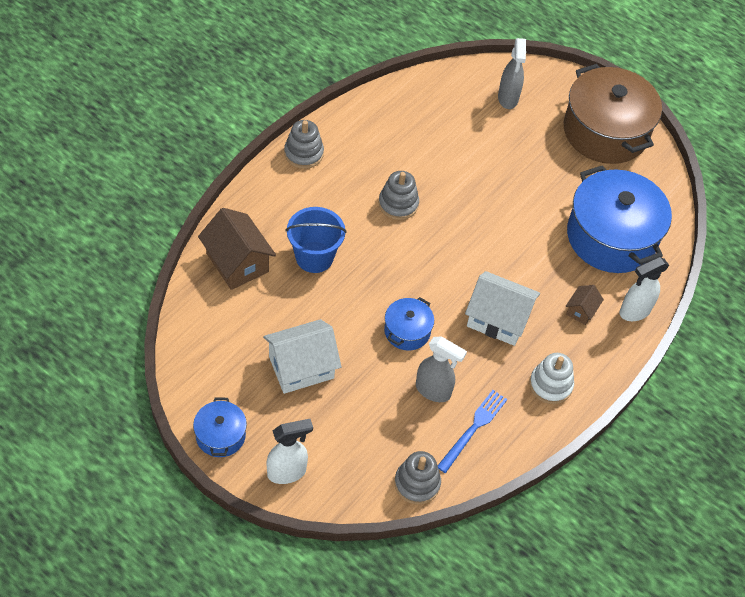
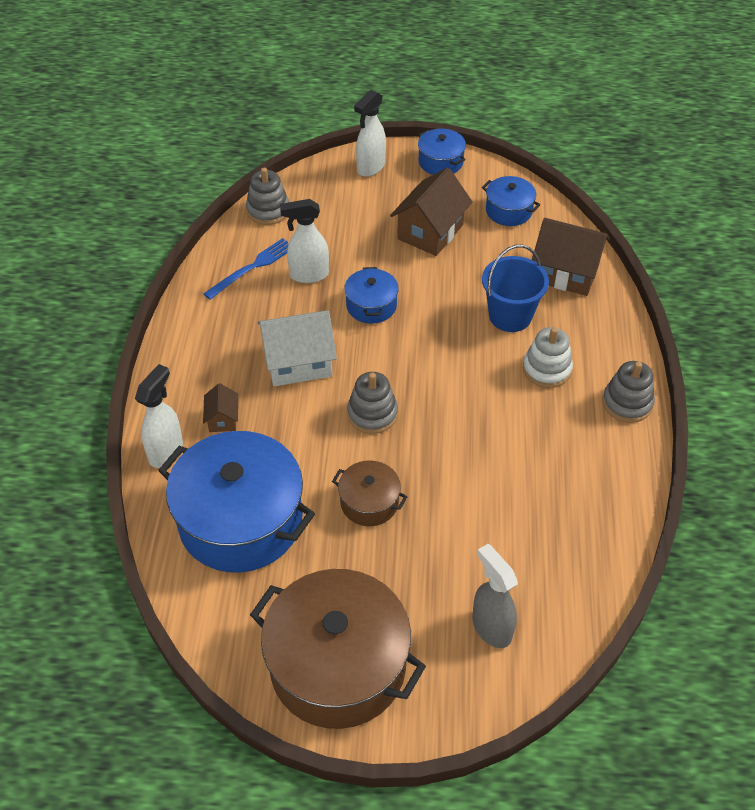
camera: 150 degrees right, 5 degrees down
(218, 345) = (508, 211): none -> blue pot
(301, 367) = (430, 232): white house -> brown house
(398, 204) = (487, 412): grey stacking toy -> grey stacking toy (372, 414)
(433, 391) = (308, 275): grey spray bottle -> white spray bottle
(473, 429) = (252, 267): blue fork -> blue fork turned 135 degrees counterclockwise
(523, 198) = (369, 502): none -> brown pot
(550, 385) = (208, 336): white stacking toy -> white stacking toy (546, 369)

